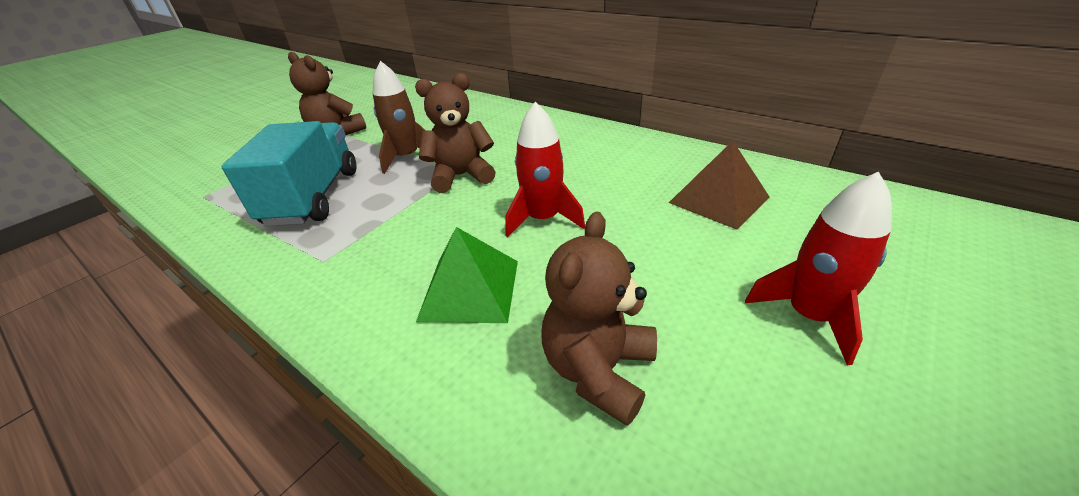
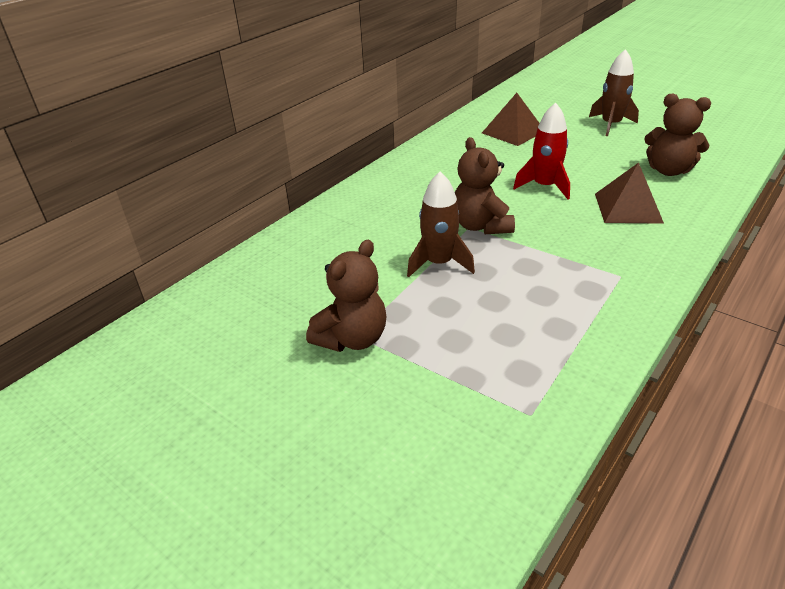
camera: 90 degrees left, 0 degrees up
(314, 197) = (524, 310): turquoise truck -> none
(470, 289) = (627, 208): green pyramid -> brown pyramid
(809, 316) = (610, 125): red rocket -> brown rocket

